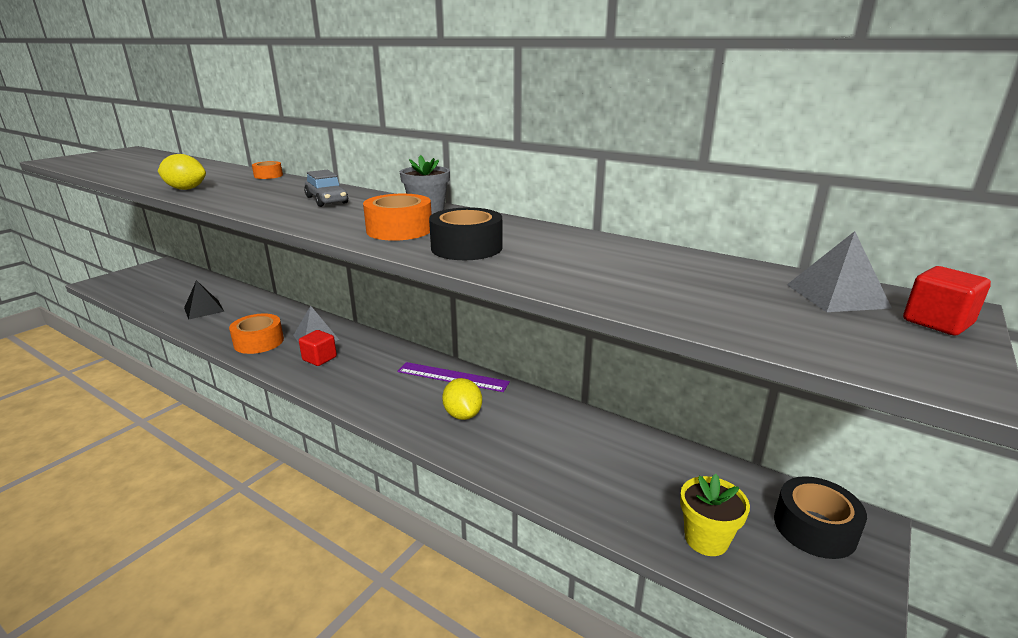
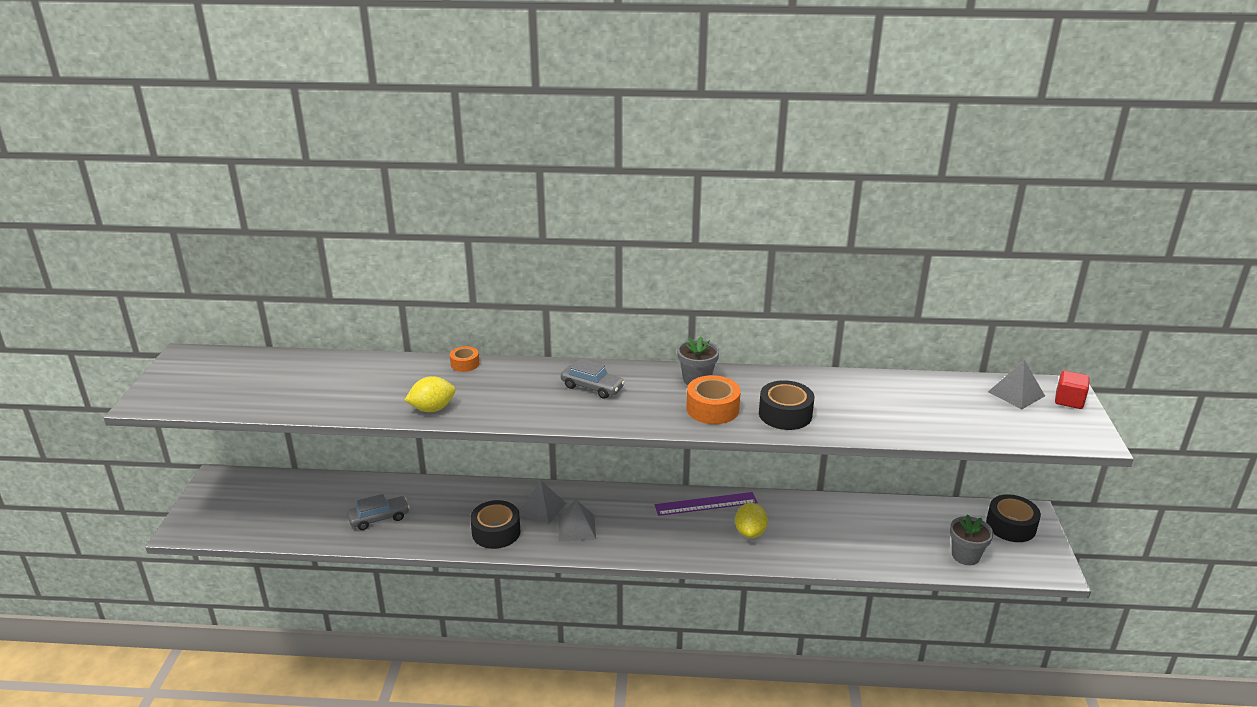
camera: 30 degrees left, 5 degrees up
(204, 309) = (379, 518): black pyramid -> grey car
(259, 342) = (496, 532): orange tape -> black tape
(319, 358) = (576, 528): red cube -> grey pyramid
(463, 414) = (750, 532): yellow lemon -> yellow lemon turned 60 degrees clockwise
(706, 539) = (965, 556): yellow flower pot -> grey flower pot

